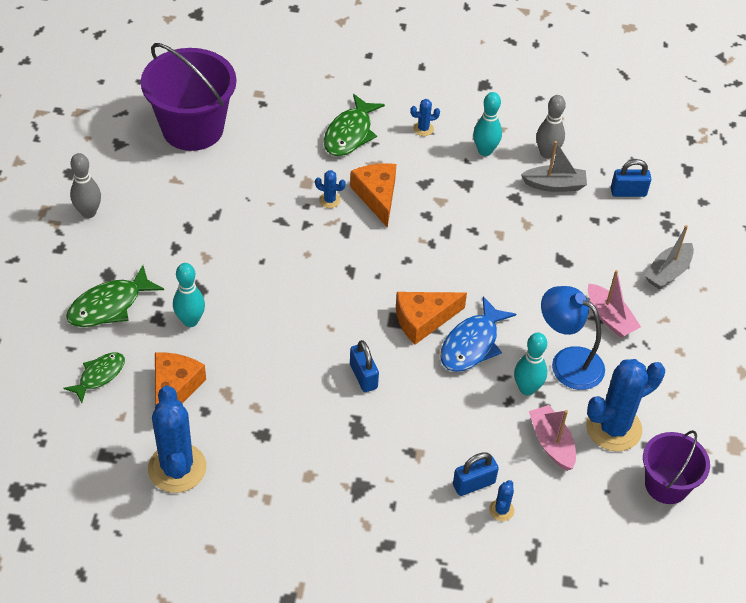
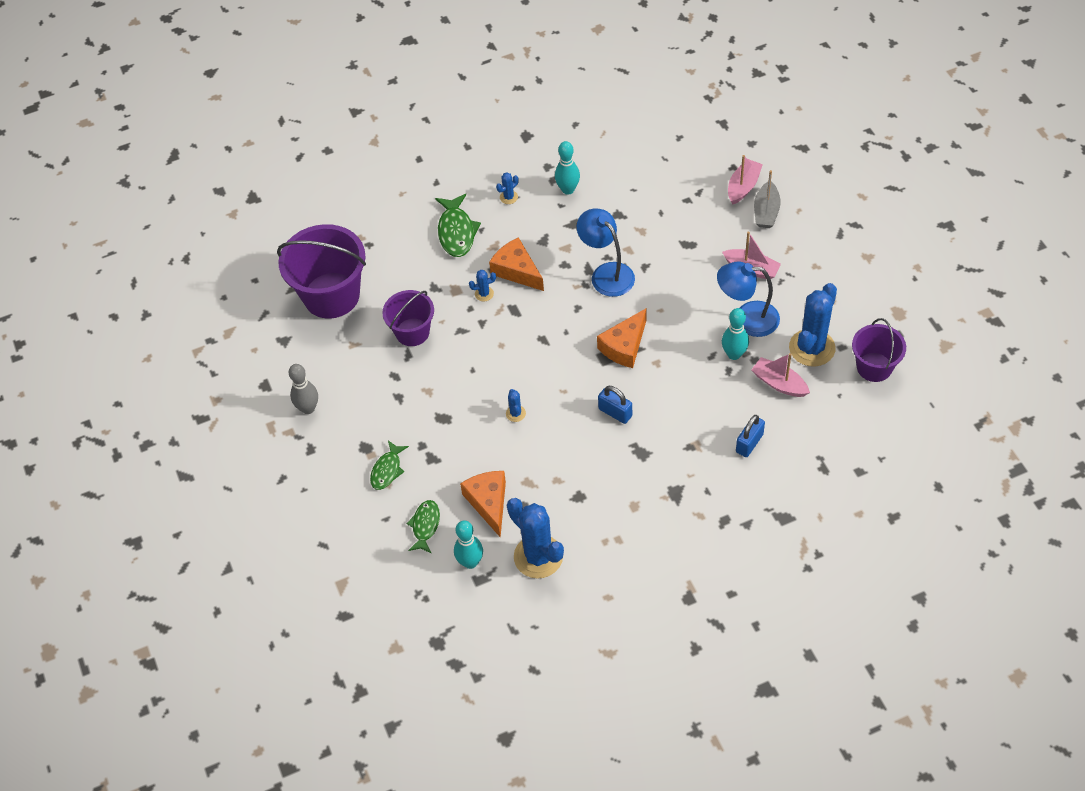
camera: 25 degrees left, 5 degrees up
(109, 306) = (387, 470): green fish -> green fish, size x0.65
(190, 321) = (457, 445): turquoise bowling pin -> turquoise bowling pin (470, 562)
(236, 198) = (412, 332): none -> purple bucket
(460, 244) = (606, 273): none -> blue lamp
(472, 344) = (672, 344): blue fish -> none
(501, 510) = (781, 450): blue cactus -> blue cactus (515, 413)
(547, 153) = (614, 166): grey bowling pin -> none
(554, 185) = (638, 189): grey boat -> none
(628, 192) = (694, 165): blue padlock -> none
(662, 237) = (743, 187): none -> pink boat

